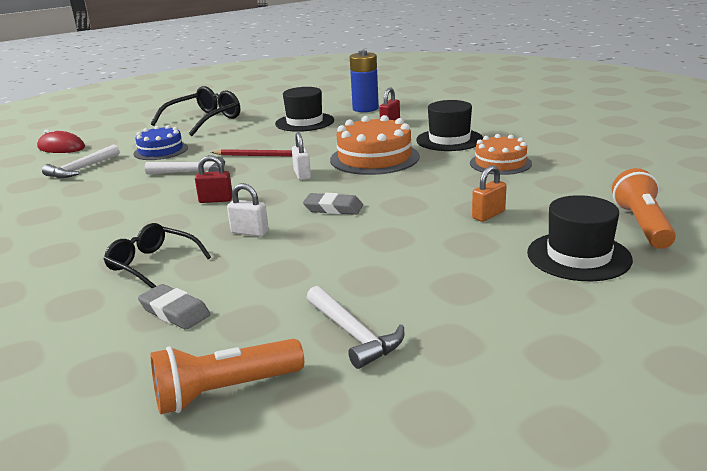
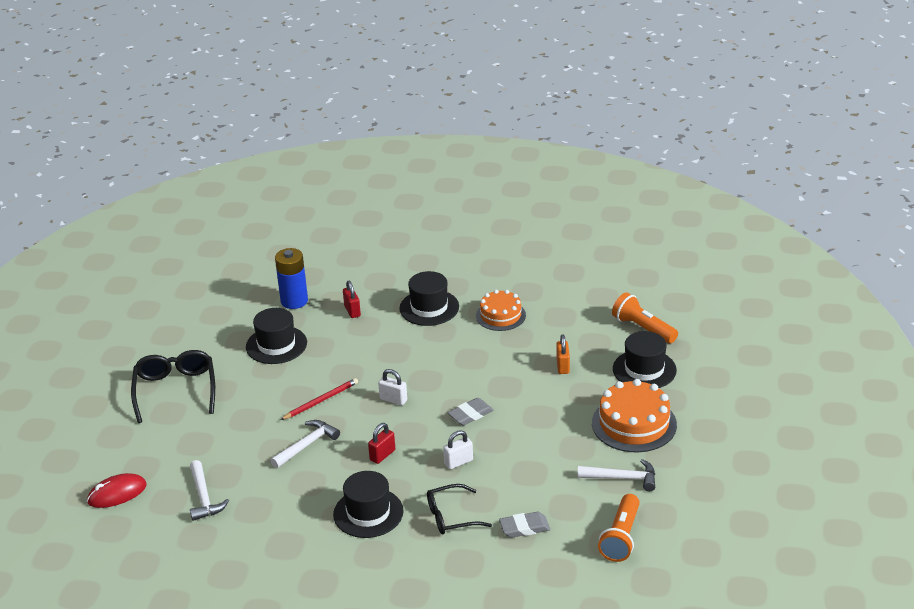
camera: 50 degrees left, 10 degrees up
(119, 227) = (368, 513): none -> black hat
(161, 150) = (224, 442): blue cake -> none
(374, 158) = (411, 355): orange cake -> orange cake (634, 424)

